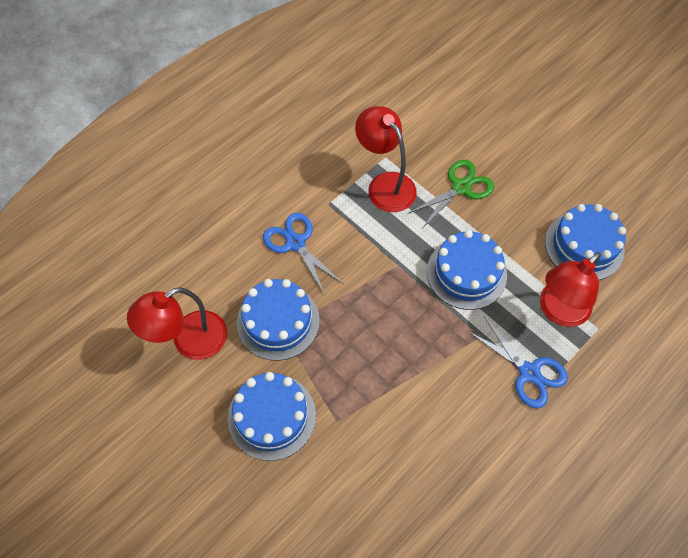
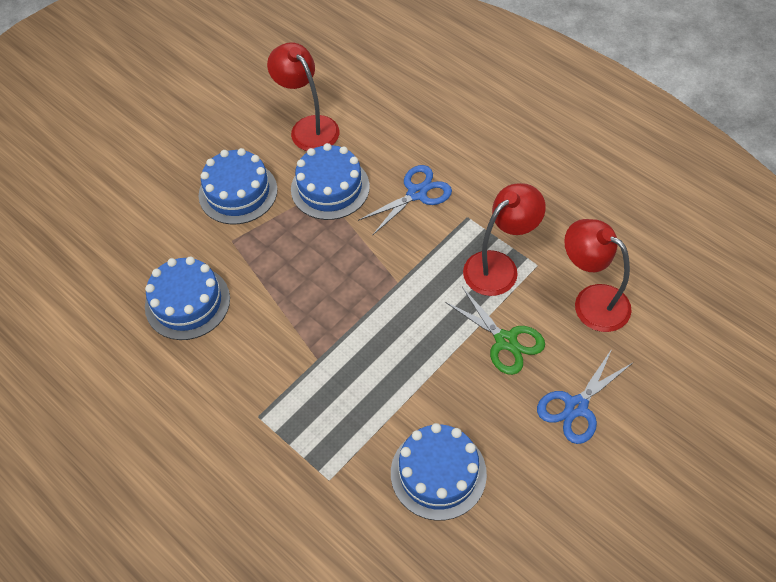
camera: 90 degrees right, 5 degrees down
(466, 273) = (392, 346): blue cake -> blue cake (187, 302)
(529, 372) = (276, 404): blue scissors -> blue scissors (576, 407)
(558, 311) = (349, 438): red lamp -> red lamp (591, 301)

